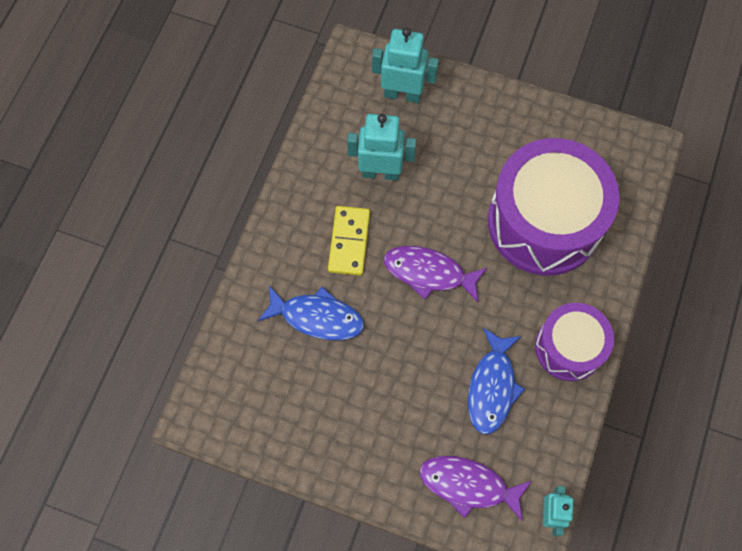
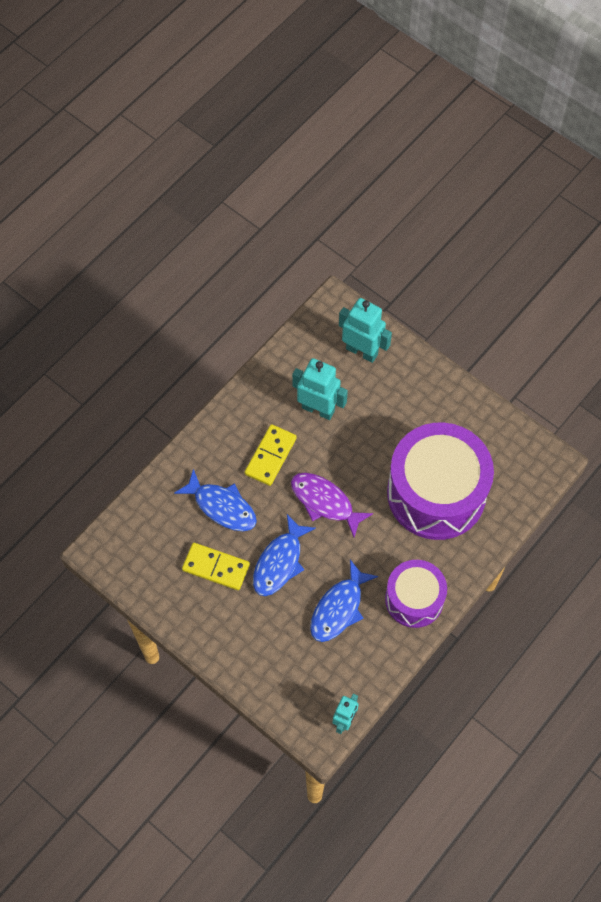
camera: 20 degrees right, 5 degrees down
(337, 389) = (216, 567): none -> yellow domino
(406, 358) = (280, 562): none -> blue fish
(468, 485) = (289, 676): purple fish -> none

